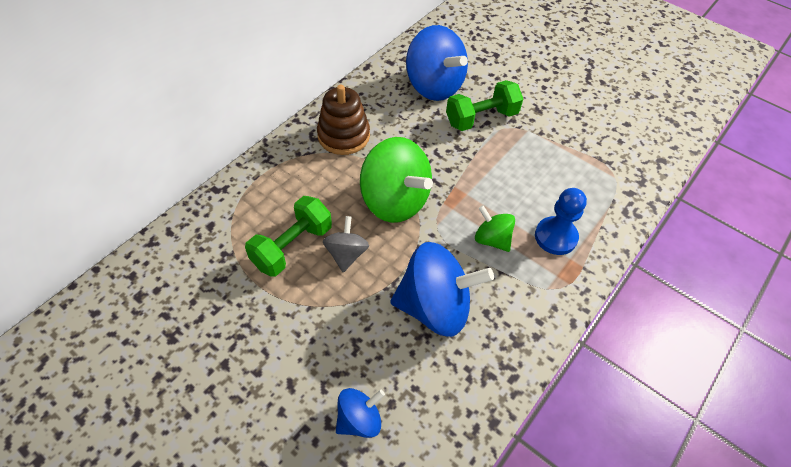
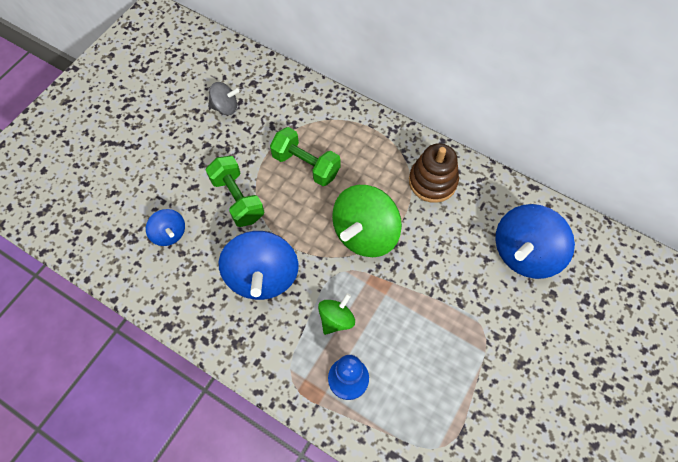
camera: 85 degrees right, 10 degrees up
(346, 254) = (304, 204): grey spinning top -> grey spinning top (225, 107)
(481, 118) = (490, 303): green dumbbell -> green dumbbell (237, 199)

